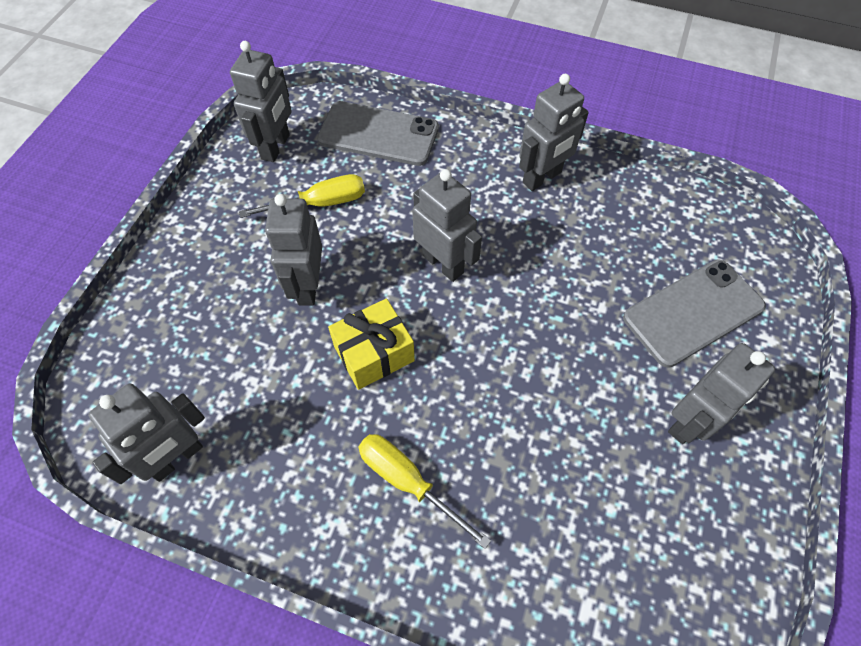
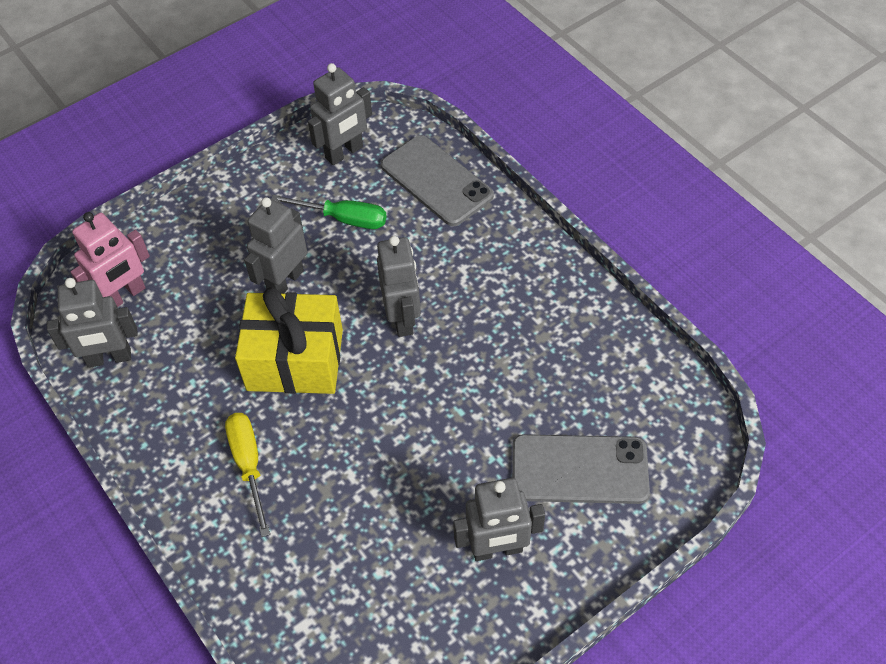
camera: 35 degrees right, 5 degrees down
(148, 384) = (125, 296): none -> pink robot
(320, 203) = (343, 219): yellow screwdriver -> green screwdriver
(374, 354) = (295, 360): yellow gift -> yellow gift, size x1.53
(542, 178) = (547, 288): grey robot -> none

